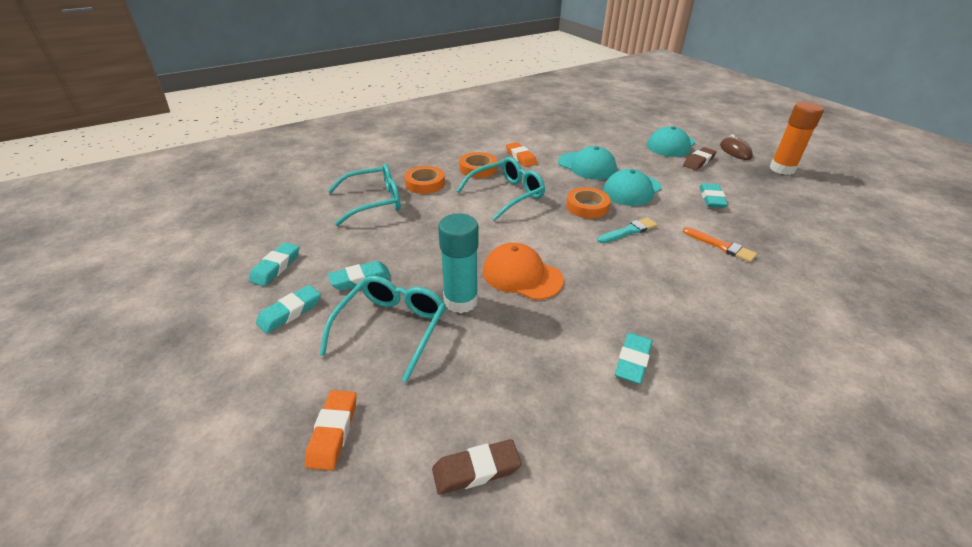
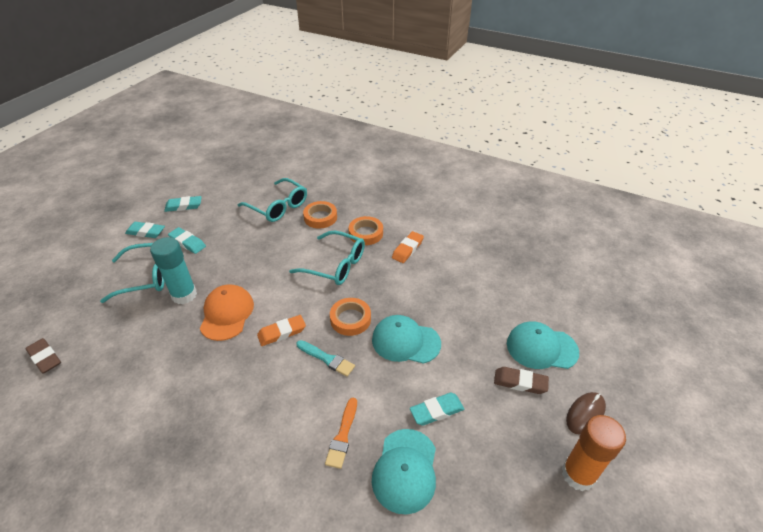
camera: 60 degrees right, 5 degrees up
(333, 432) = (61, 292): orange eraser -> orange eraser (282, 332)
(587, 166) = (428, 296): turquoise cap -> turquoise cap (405, 470)
(632, 361) = (153, 406): turquoise eraser -> none

